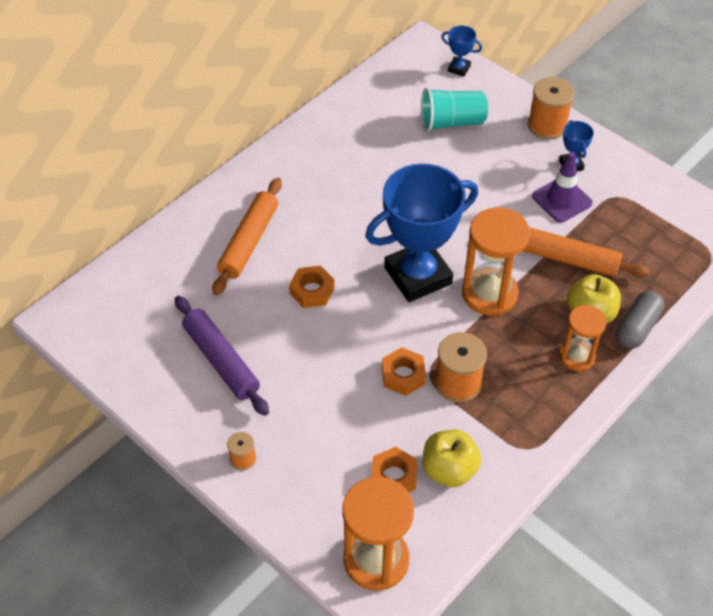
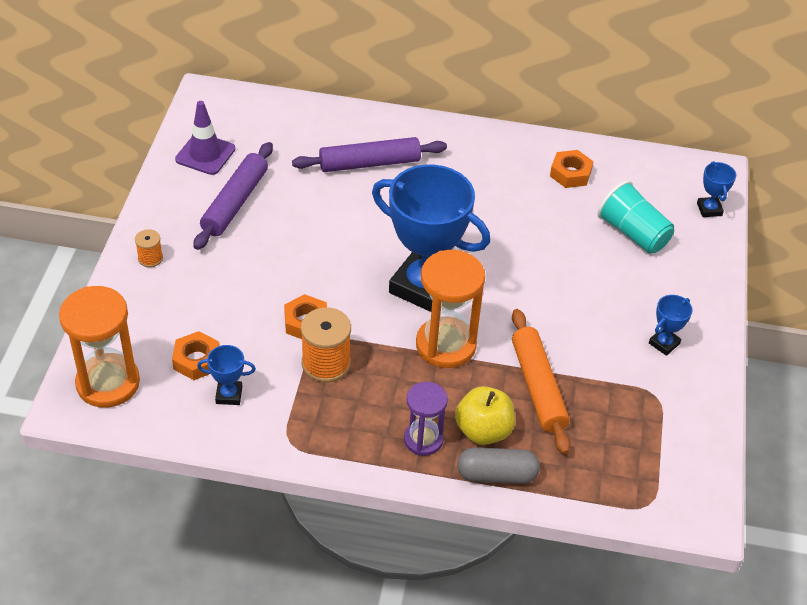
camera: 55 degrees right, 5 degrees down
(249, 242) = (369, 163): orange rolling pin -> purple rolling pin
(312, 291) = (350, 225): orange nut -> orange nut (570, 173)
(449, 470) = (229, 395): yellow apple -> blue trophy
(547, 126) = (699, 304): orange spool -> none
(561, 200) = (610, 354): purple traffic cone -> purple traffic cone (205, 154)
(577, 356) = (423, 440): orange hourglass -> purple hourglass

